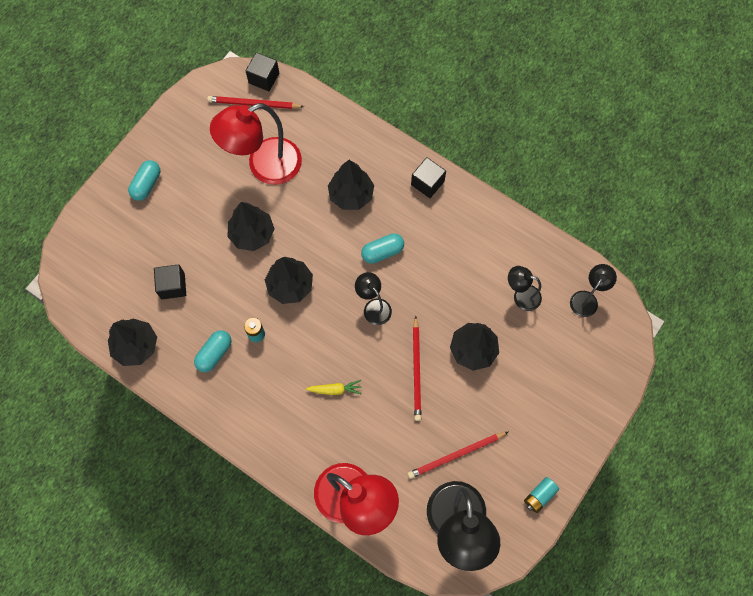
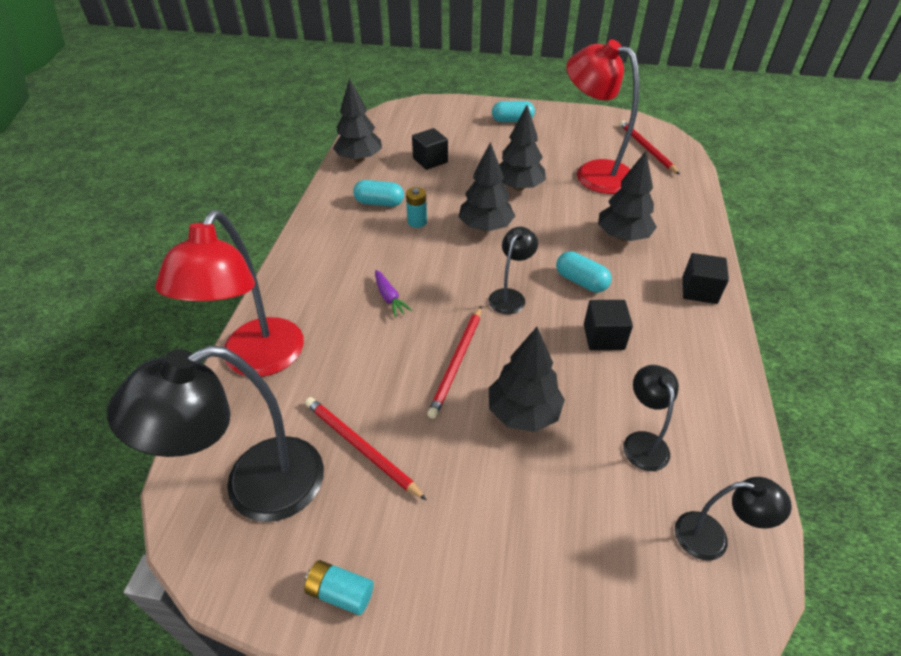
camera: 65 degrees right, 25 degrees down
(264, 78) = (678, 146): black cube -> black cube (603, 337)
(335, 389) = (389, 298): yellow carrot -> purple carrot
(416, 370) = (457, 362): red pencil -> red pencil turned 45 degrees counterclockwise

